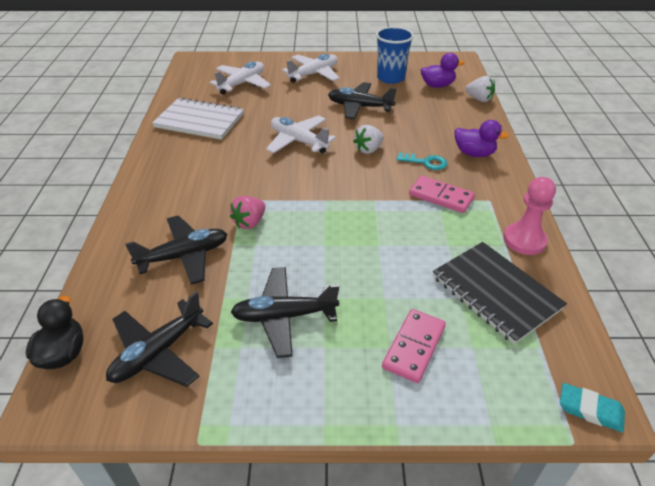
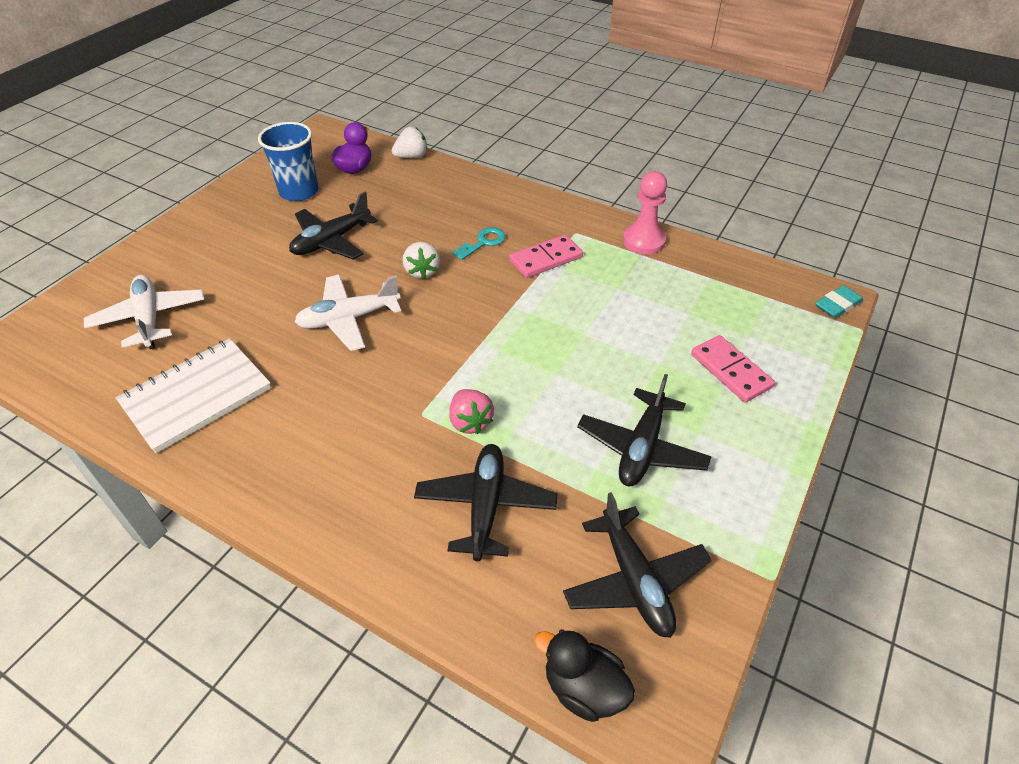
camera: 60 degrees left, 5 degrees up
(314, 74) = (211, 245): white plane -> none
(474, 153) = (498, 206): purple duck -> none
(495, 293) = (695, 290): black notebook -> none

